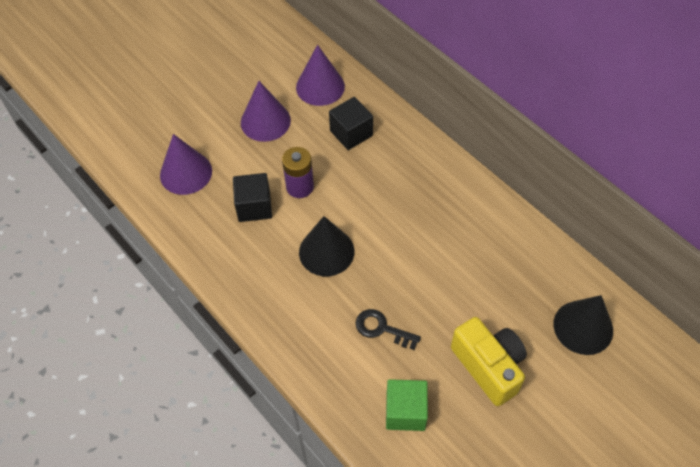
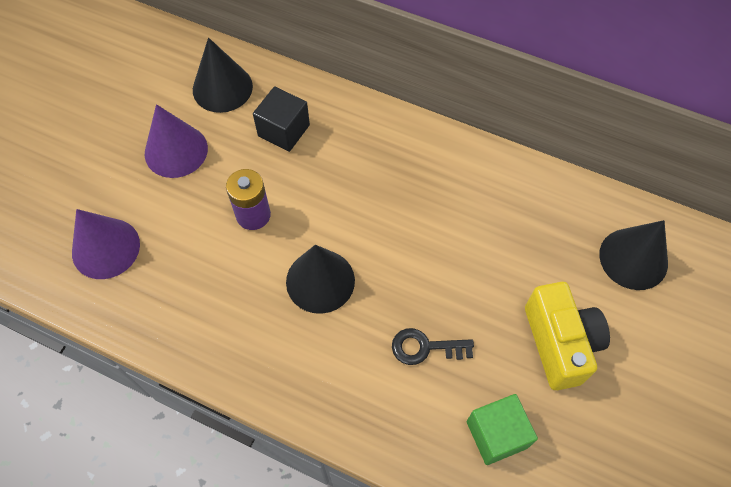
camera: 25 degrees left, 5 degrees up
(254, 206) = (210, 259): black cube -> none
(320, 86) = (222, 88): purple cone -> black cone
(488, 366) = (559, 343): yellow camera -> yellow camera turned 45 degrees clockwise

